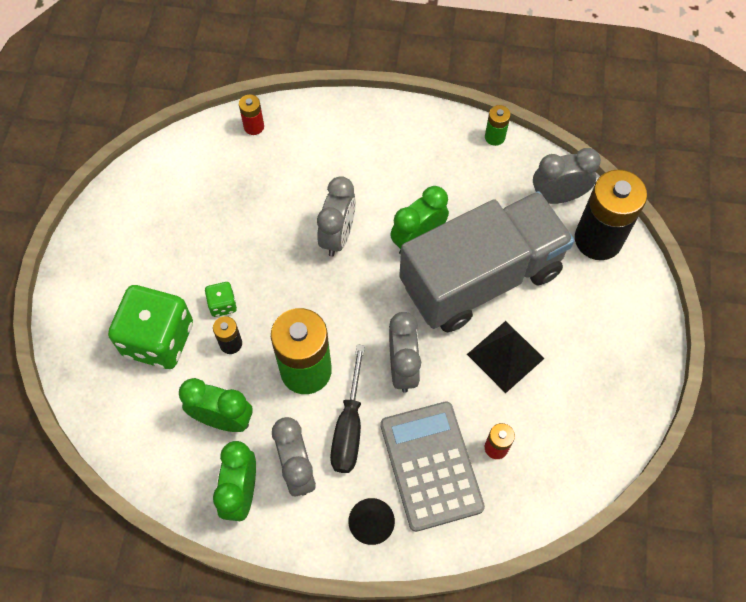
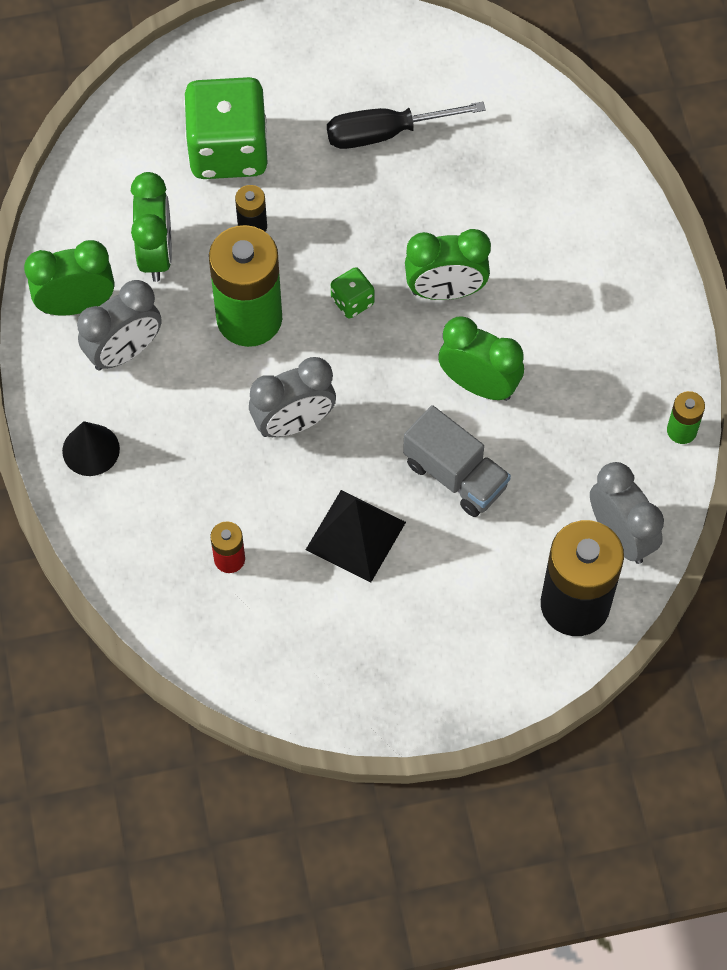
camera: 70 degrees right, 0 degrees up
(222, 305) = (299, 199): green dice -> green dice (352, 301)
(254, 126) = (564, 140): red battery -> none
(338, 236) = (445, 291): grey clock -> green clock
(349, 427) = (195, 389): black screwdriver -> black screwdriver (385, 133)
(431, 465) = (180, 493): grey calculator -> none
(480, 277) = (455, 475): grey truck -> grey truck, size x0.48

